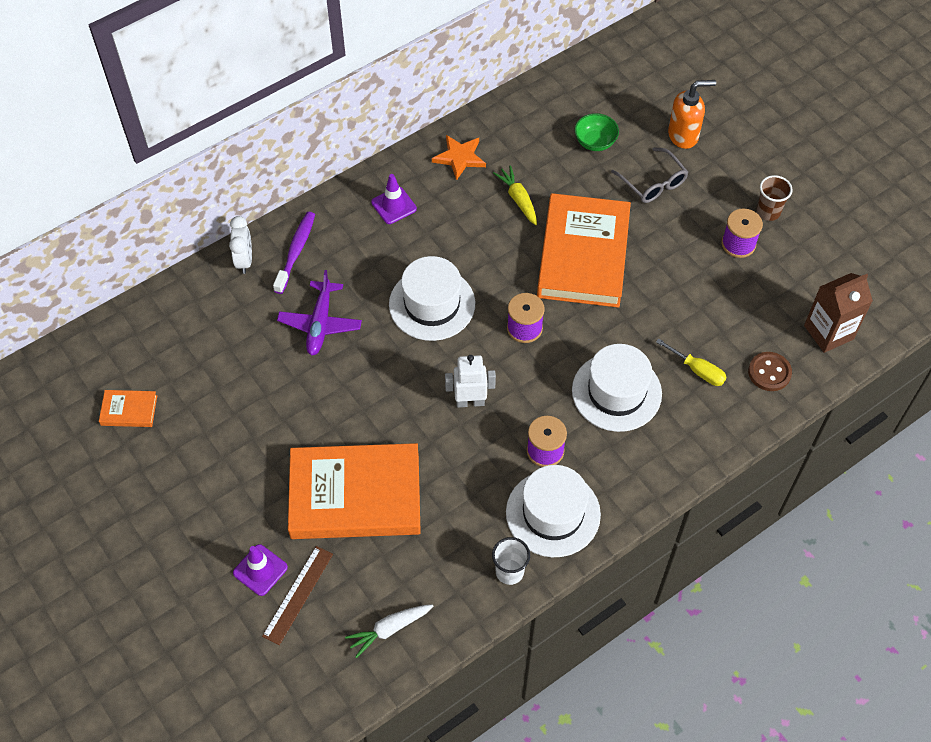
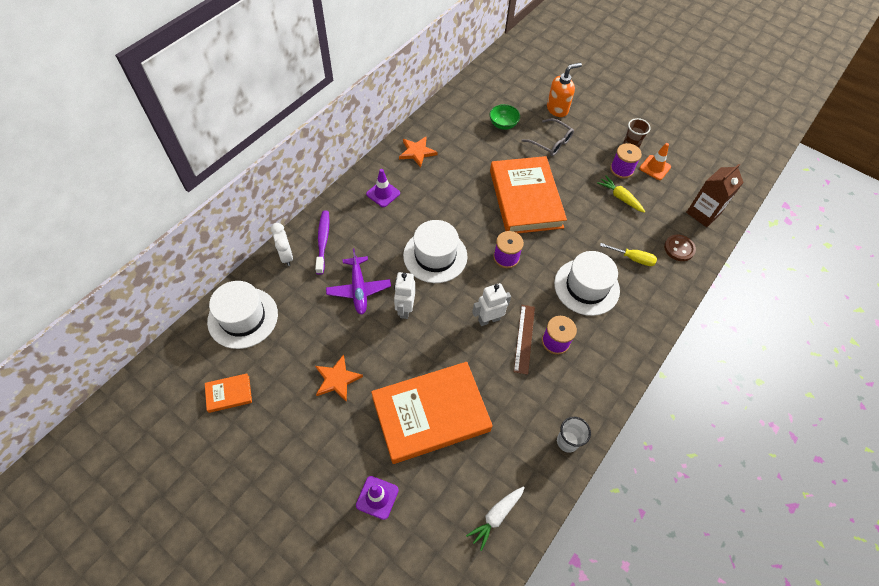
camera: 20 degrees left, 0 degrees up
(258, 426) = (337, 379): none -> orange star
(298, 594) = (414, 509): brown ruler -> brown ruler (524, 338)
(368, 363) = (405, 309): none -> white robot
(518, 199) = (467, 171): yellow carrot -> yellow carrot (620, 197)
(553, 513) = (580, 387): white hat -> white hat (243, 317)
(789, 252) = (655, 167): none -> orange traffic cone

